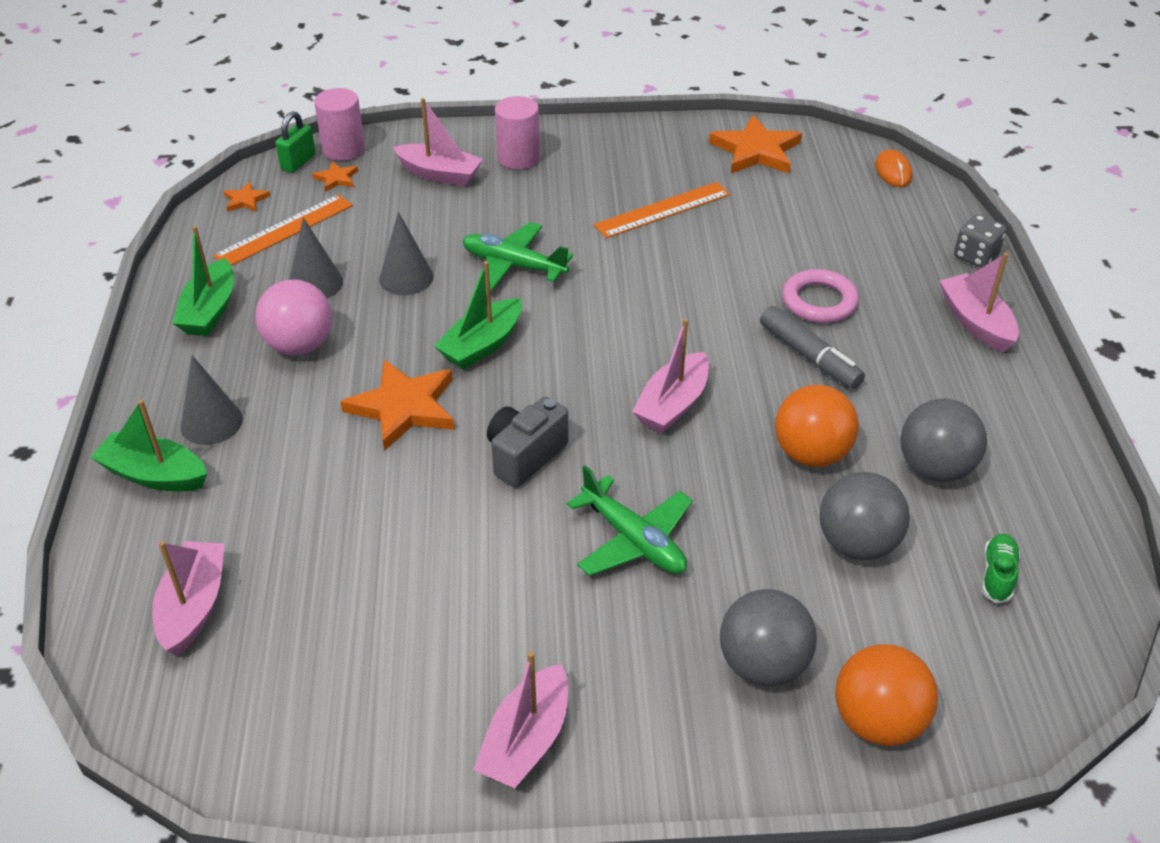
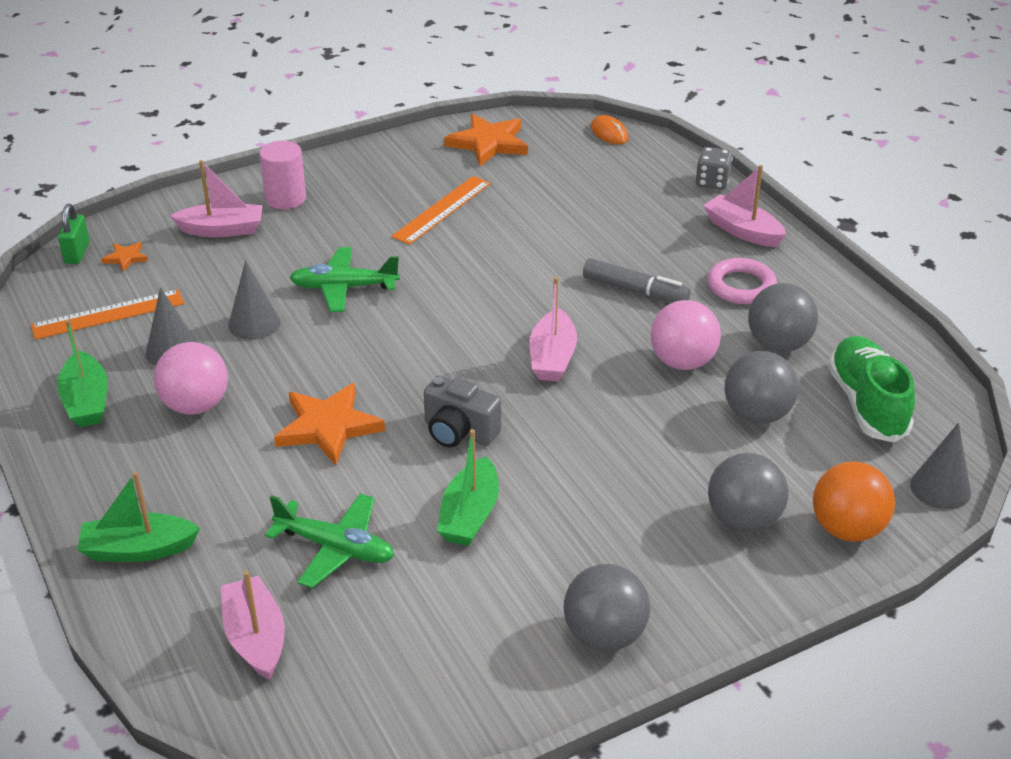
camera: 25 degrees left, 5 degrees down
(211, 422) = (160, 491): grey cone -> grey cone (940, 488)
(246, 200) = (49, 299): orange star -> none
(284, 230) = (108, 314): orange ruler -> orange ruler turned 45 degrees clockwise
(344, 149) = (114, 231): pink cylinder -> none
(482, 345) = (361, 358): green boat -> green boat (469, 515)
(525, 456) = (459, 432): grey camera -> grey camera turned 75 degrees counterclockwise
(526, 741) = (604, 635): pink boat -> grey ball
(633, 540) = (589, 466): green plane -> green plane (335, 548)
(811, 454) = (682, 362): orange ball -> pink ball
(819, 301) = (616, 248): pink ring -> pink ring (741, 286)
(997, 575) = (867, 404): green shoe -> green shoe, size x2.09

